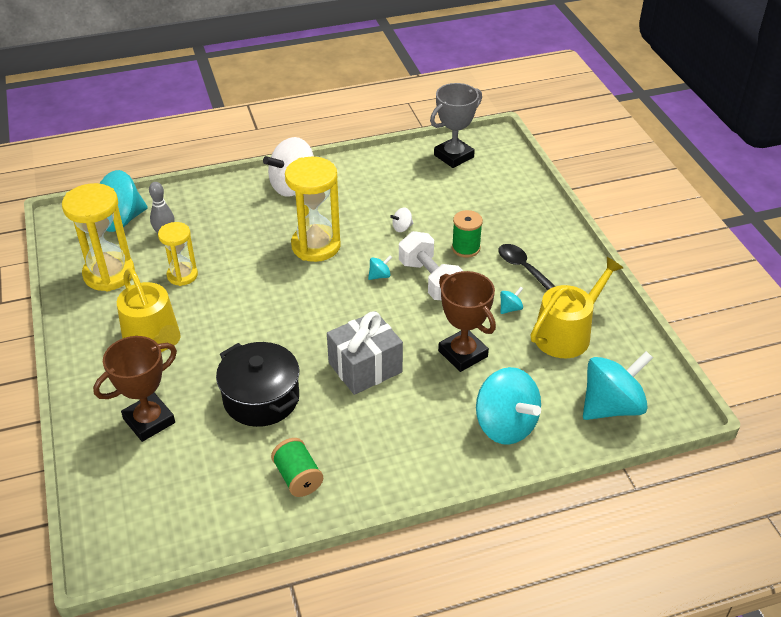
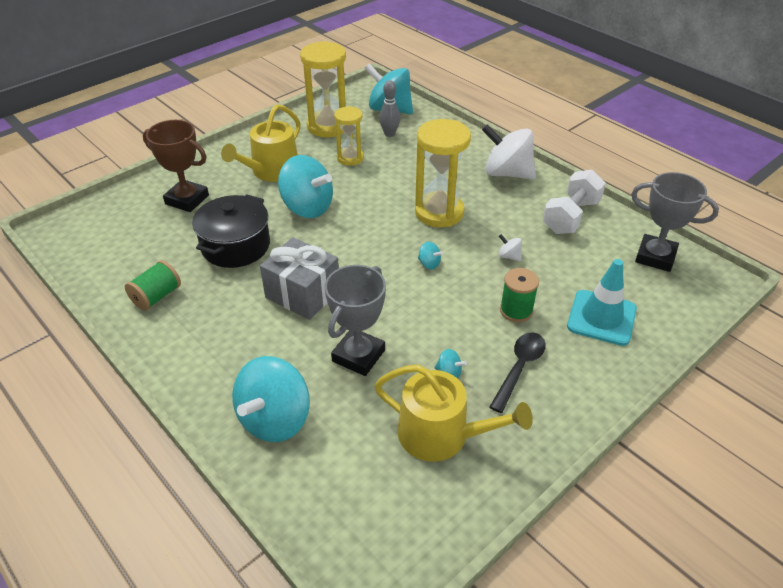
camera: 65 degrees right, 0 degrees up
(430, 280) = (448, 300): white dumbbell -> white dumbbell (571, 216)
(462, 354) = (358, 355): brown trophy -> grey trophy
(499, 209) = (601, 318): none -> turquoise traffic cone
(611, 406) = (347, 510): turquoise spinning top -> turquoise spinning top (307, 207)

